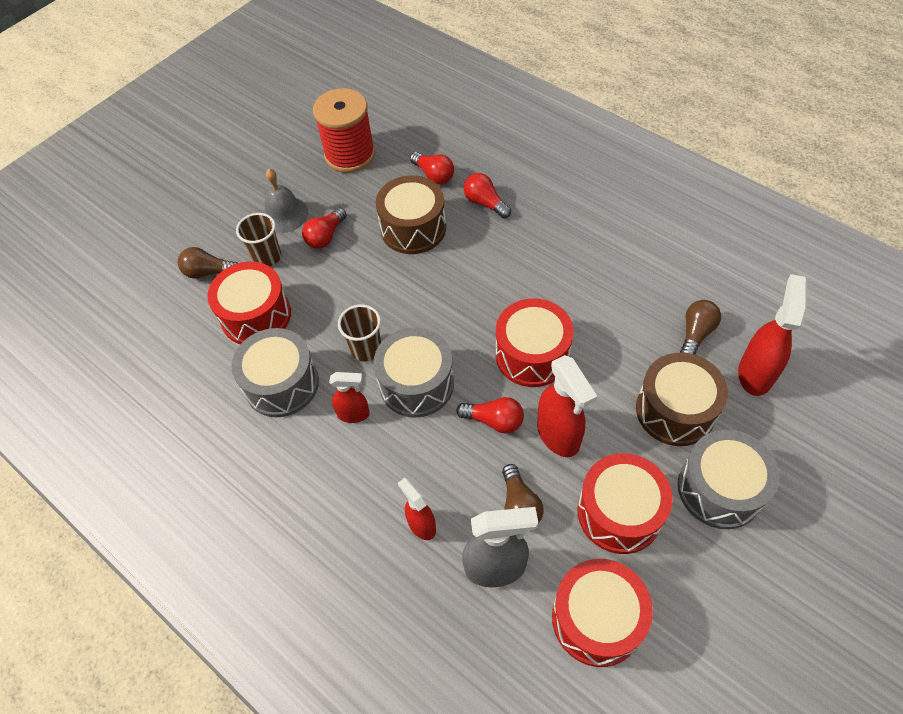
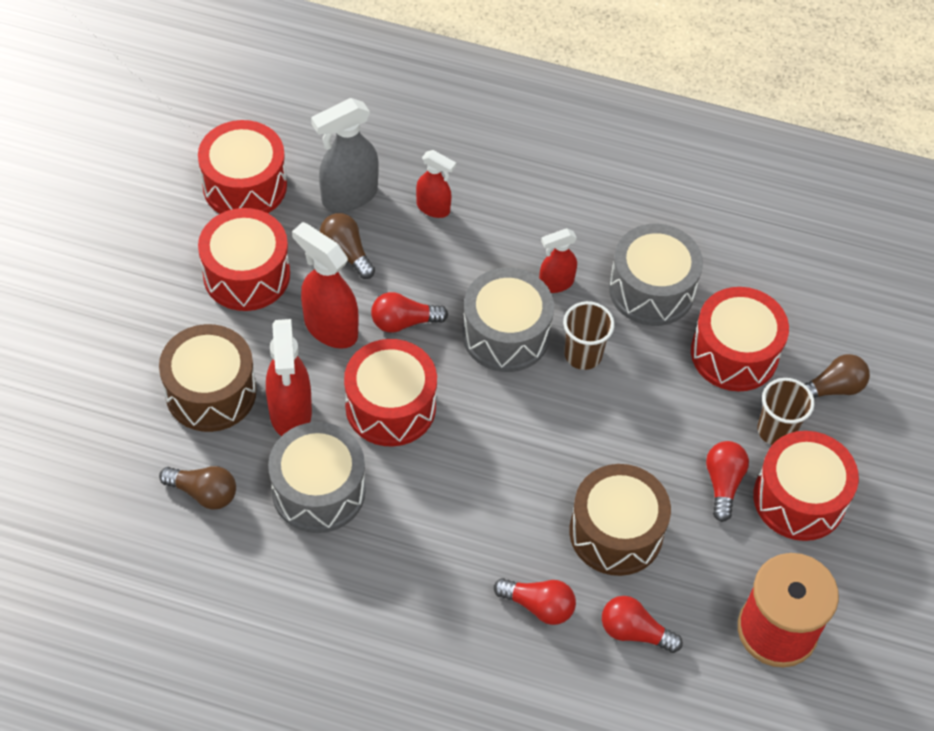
camera: 150 degrees right, 0 degrees up
(284, 214) = (799, 498): grey bell -> red drum
(695, 334) = (204, 493): brown light bulb -> brown light bulb turned 75 degrees counterclockwise
(719, 489) = (150, 326): grey drum -> grey drum (318, 491)
(755, 373) = (125, 464): red spray bottle -> red spray bottle (290, 413)

